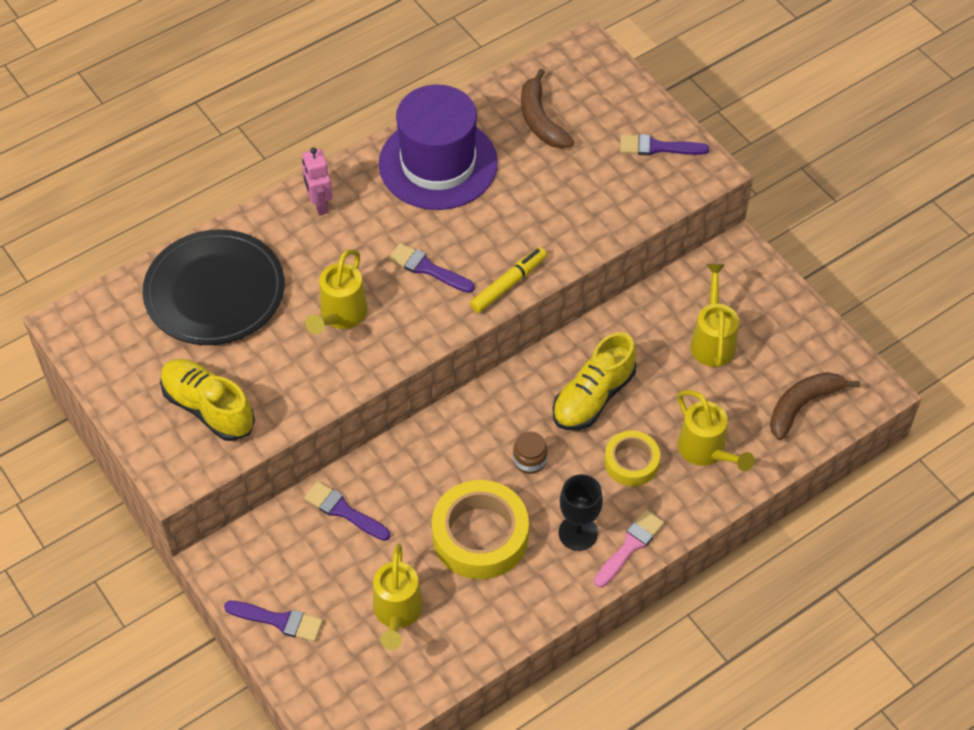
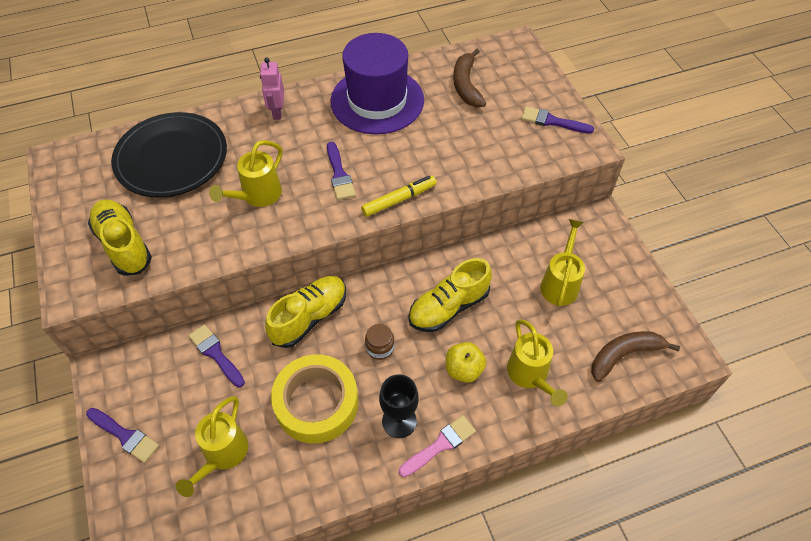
camera: 15 degrees right, 0 degrees up
(427, 268) = (339, 174): purple brush -> purple brush turned 150 degrees counterclockwise
(436, 445) = (309, 317): none -> yellow shoe
(631, 462) = (463, 369): yellow tape -> yellow apple

